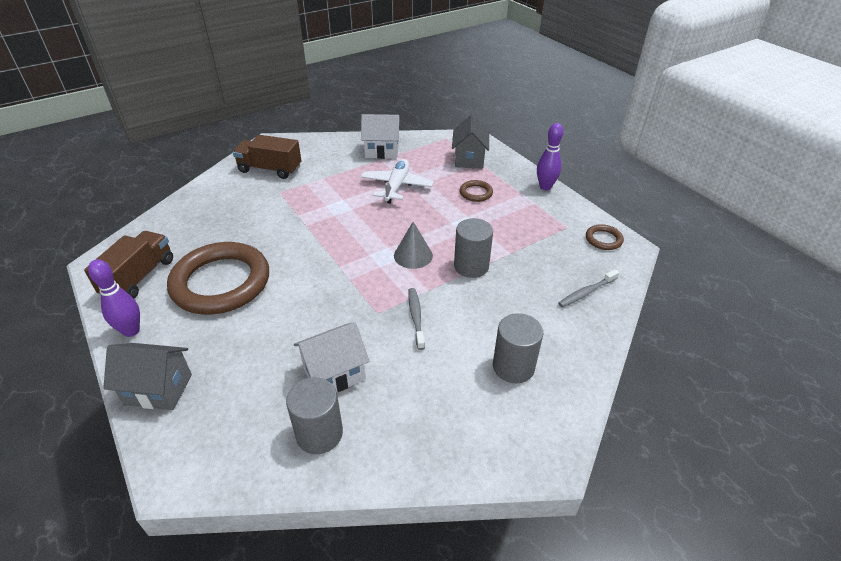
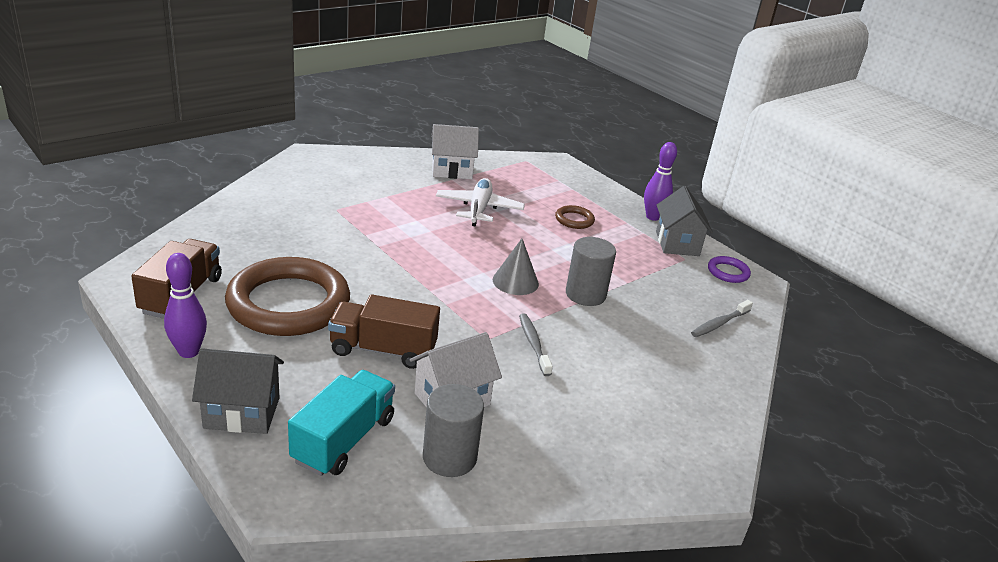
camera: 10 degrees left, 10 degrees down
(234, 416) = (344, 440): none -> turquoise truck
(270, 169) = (317, 184): brown truck -> brown truck (383, 350)
(469, 159) = (558, 184): grey house -> grey house (677, 243)
(513, 367) = (654, 394): grey cylinder -> none
(603, 239) = (728, 272): brown ring -> purple ring

